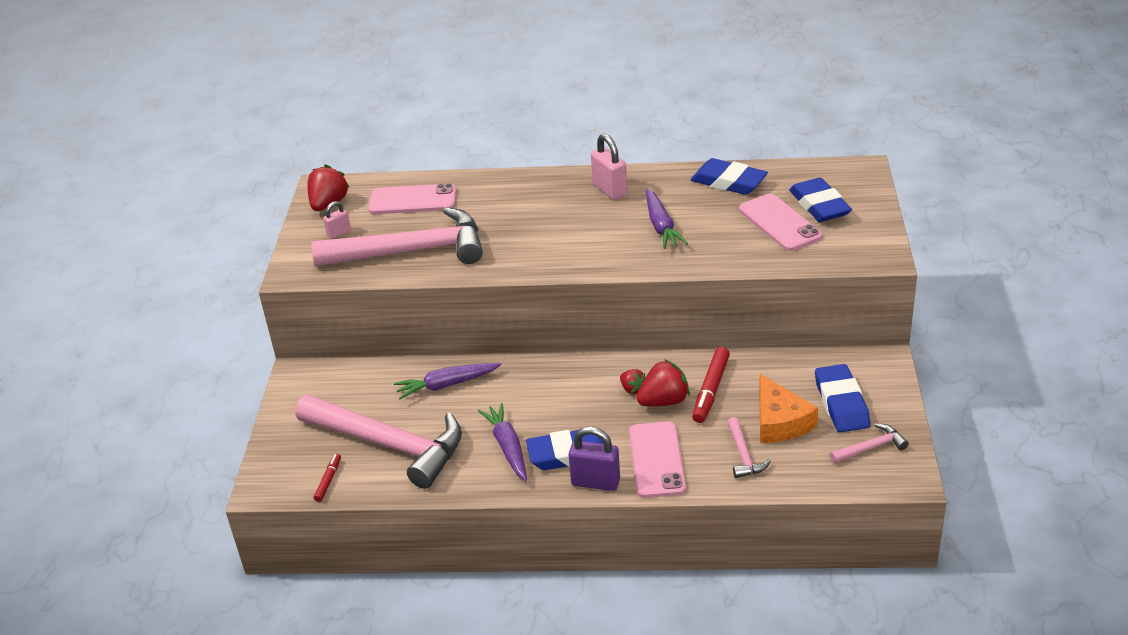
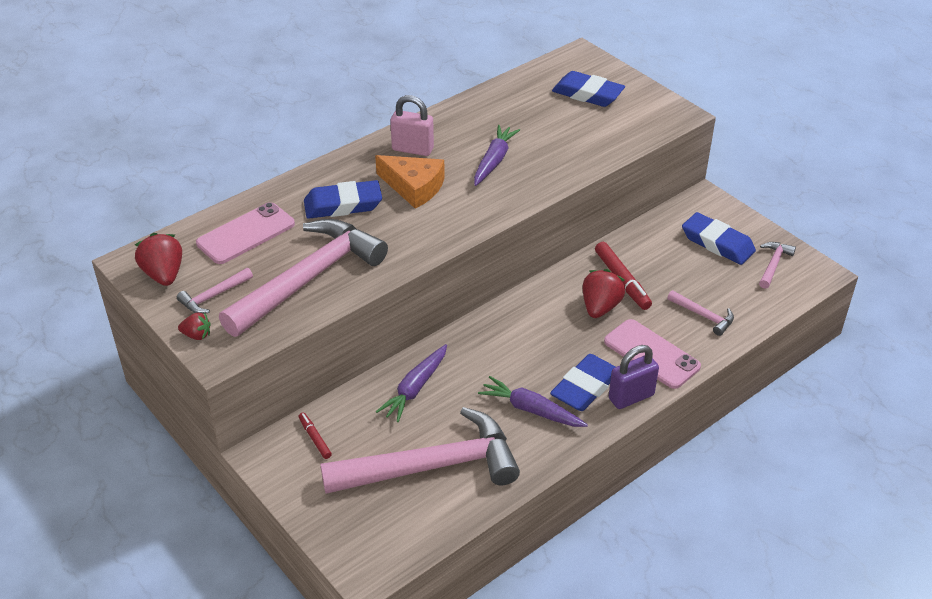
camera: 45 degrees left, 5 degrees up
(328, 480) = (419, 528): red marker -> red marker (315, 438)
(339, 233) = (213, 296): pink padlock -> pink hammer
(632, 389) = (566, 310): red strawberry -> red strawberry (197, 335)
(661, 226) = (494, 161): purple carrot -> purple carrot turned 105 degrees counterclockwise
(728, 182) = (498, 103): blue eraser -> blue eraser (343, 205)
(779, 223) = (577, 119): pink phone -> none
(779, 421) = (695, 278): orange cheese -> orange cheese (414, 187)

